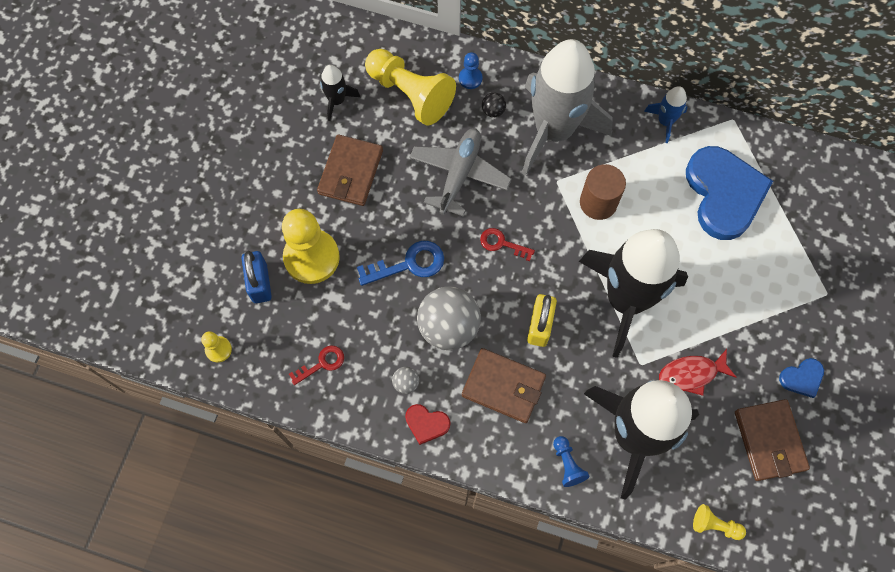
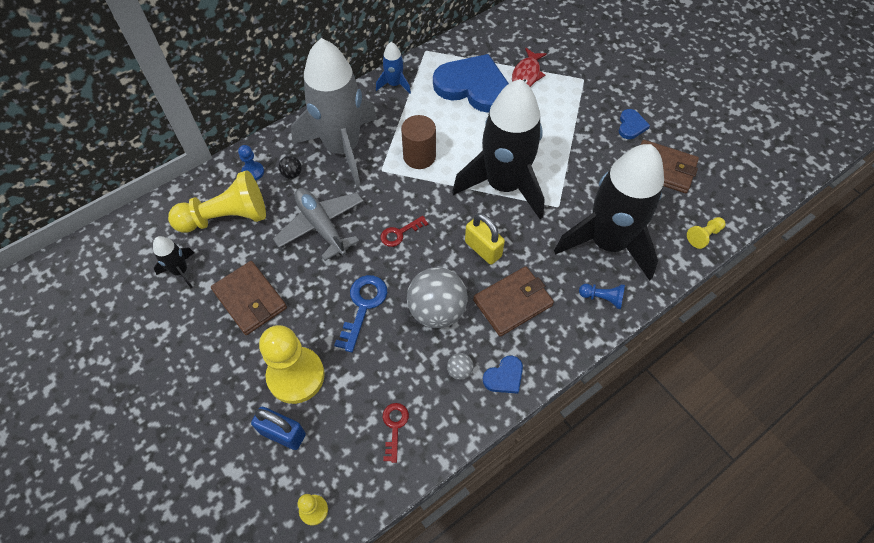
camera: 55 degrees left, 10 degrees down
(426, 424) = (504, 377): red heart -> blue heart
(691, 374) = (586, 182): red fish -> red fish (527, 74)

